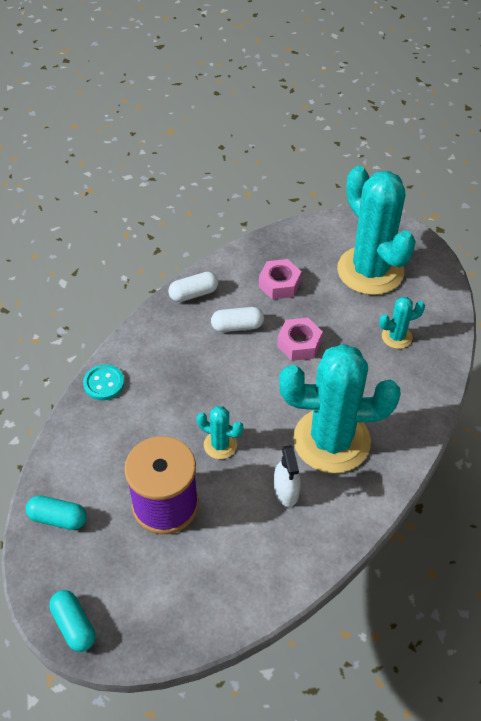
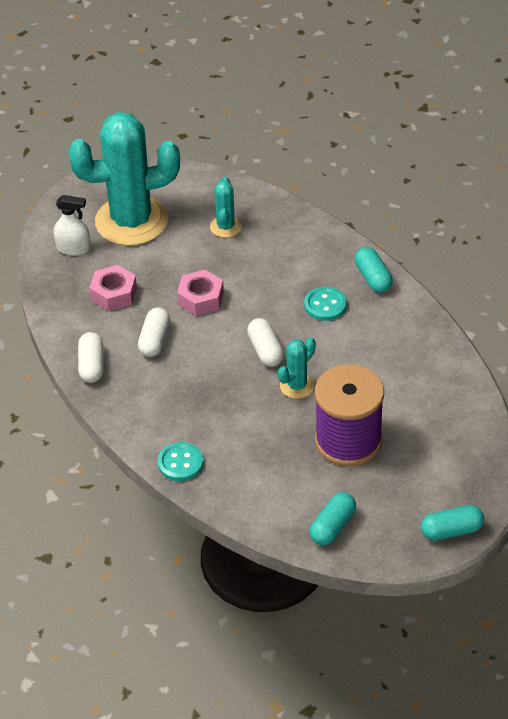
camera: 70 degrees left, 5 degrees down
(255, 409) = (265, 350): none -> white capsule
(286, 491) = (366, 350): white spray bottle -> white spray bottle (73, 248)
(331, 440) = (325, 305): turquoise cactus -> turquoise button
(386, 471) = (373, 278): none -> turquoise capsule

